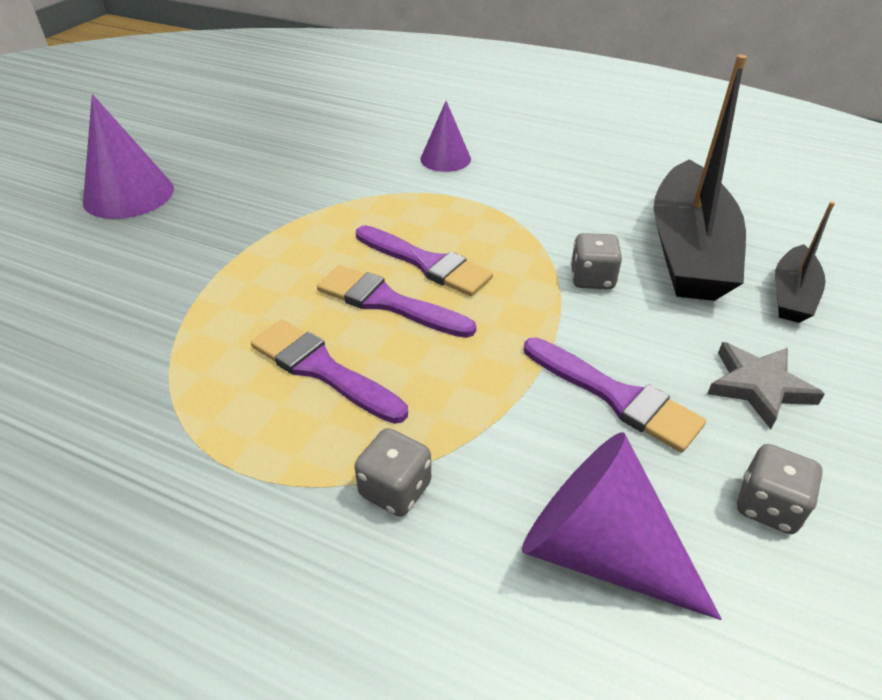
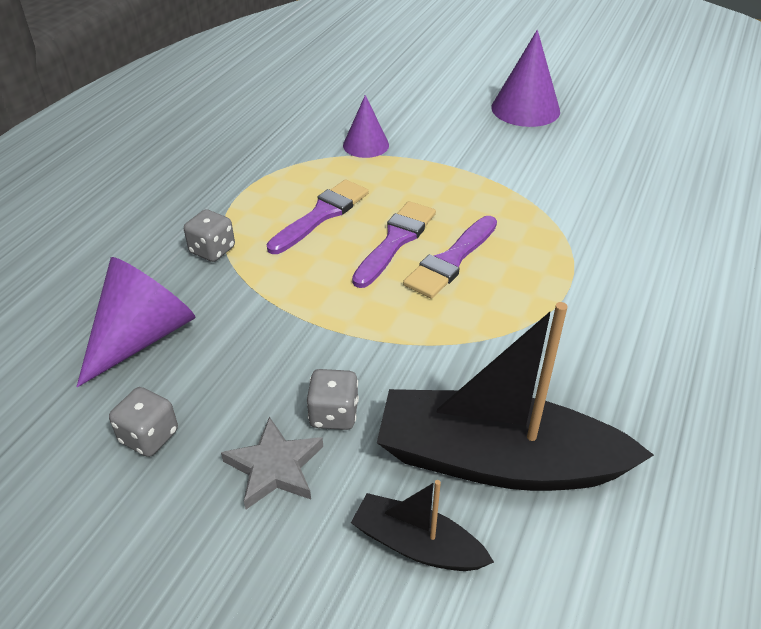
camera: 90 degrees right, 0 degrees up
(445, 159) = (648, 272): purple cone -> purple cone (366, 145)
(592, 279) = (436, 368): grey dice -> grey dice (334, 414)
(616, 396) = (276, 364): purple brush -> none

